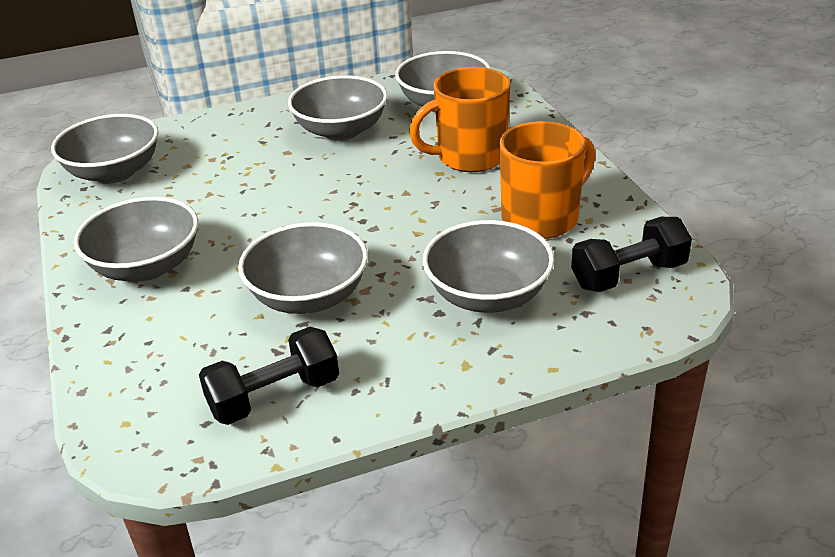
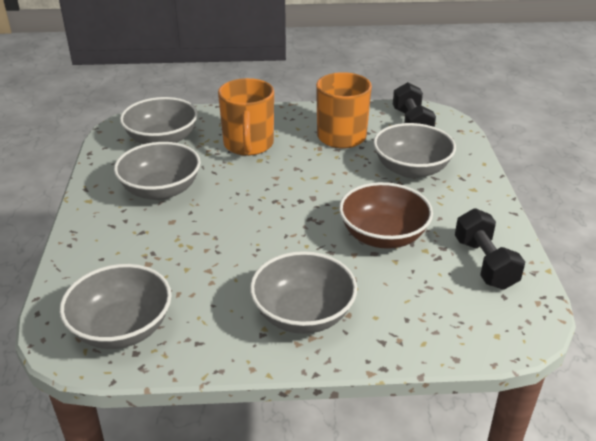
camera: 75 degrees left, 0 degrees up
(309, 297) = (383, 236): grey bowl -> brown bowl

